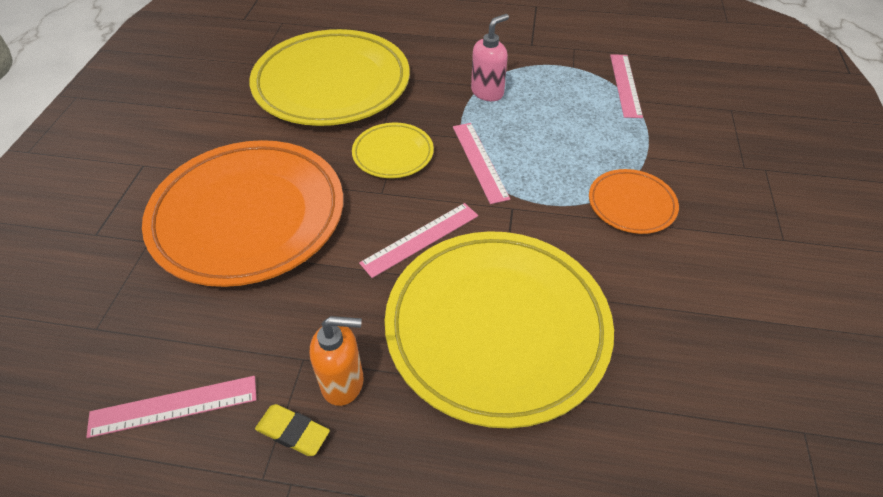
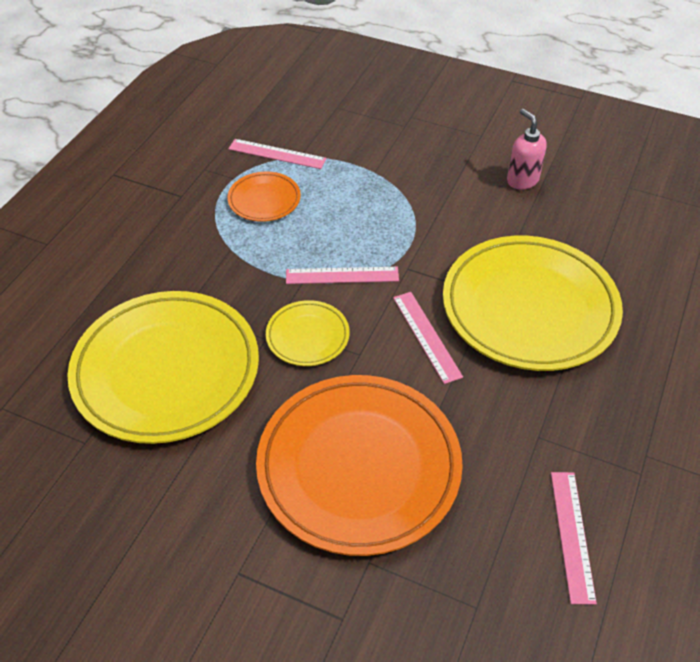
camera: 75 degrees left, 0 degrees up
(293, 432) = (604, 450): yellow eraser -> none
(343, 383) = (565, 412): orange soap dispenser -> none
(487, 92) = (244, 246): pink soap dispenser -> pink soap dispenser (522, 180)
(631, 204) = (425, 198): orange plate -> orange plate (264, 200)

